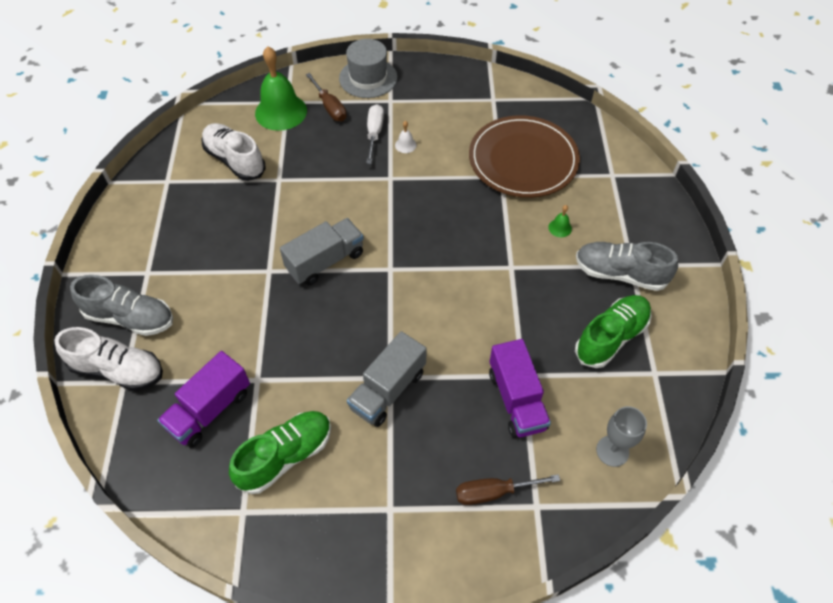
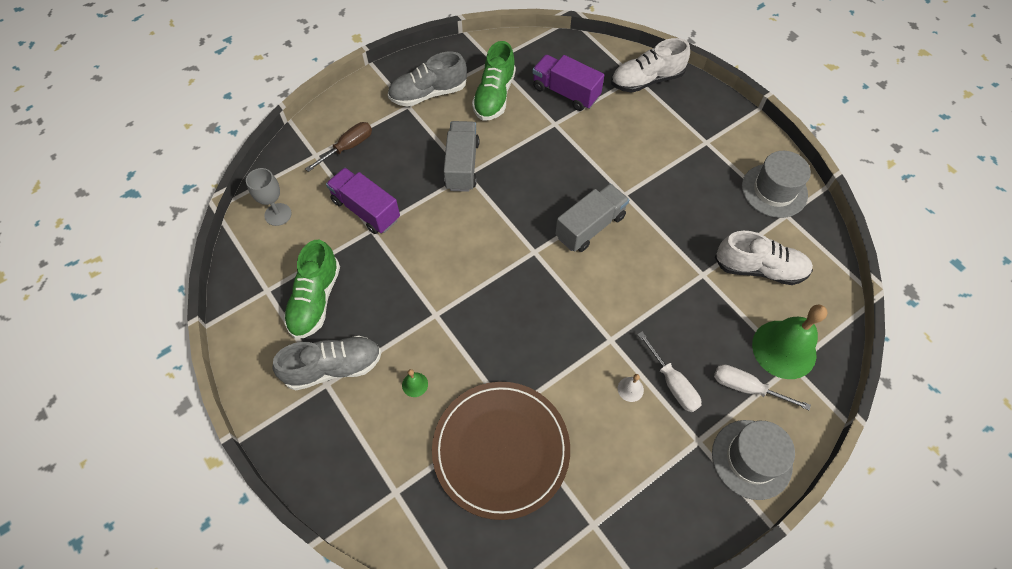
camera: 145 degrees right, 5 degrees up
(130, 318) = (678, 110): grey shoe -> grey shoe (428, 94)
(150, 202) = (774, 190): none -> grey hat
(210, 410) = (565, 92): purple truck -> purple truck turned 60 degrees counterclockwise
(325, 261) = (590, 227): grey truck -> grey truck turned 150 degrees counterclockwise
(329, 107) = (747, 388): brown screwdriver -> white screwdriver

